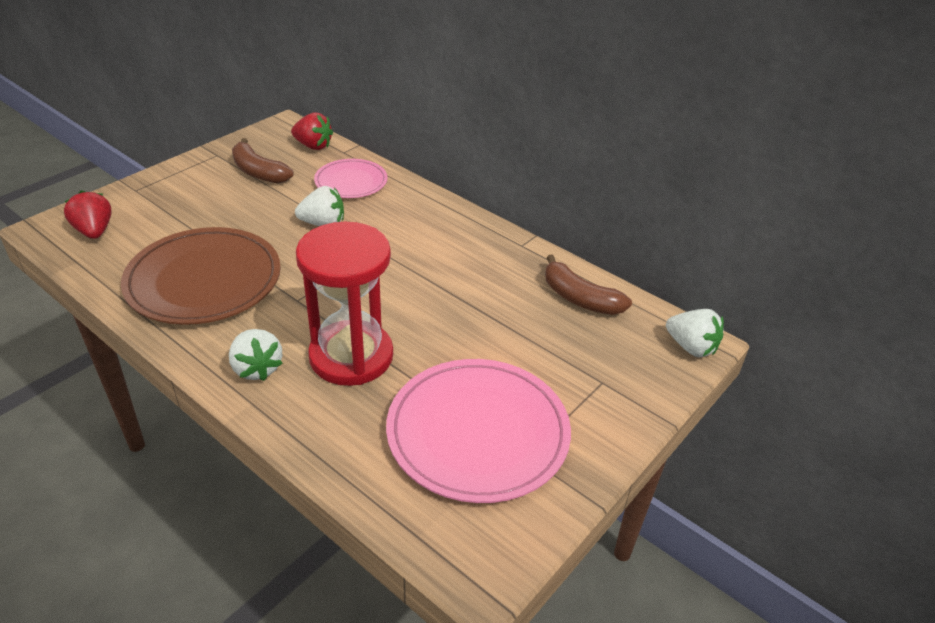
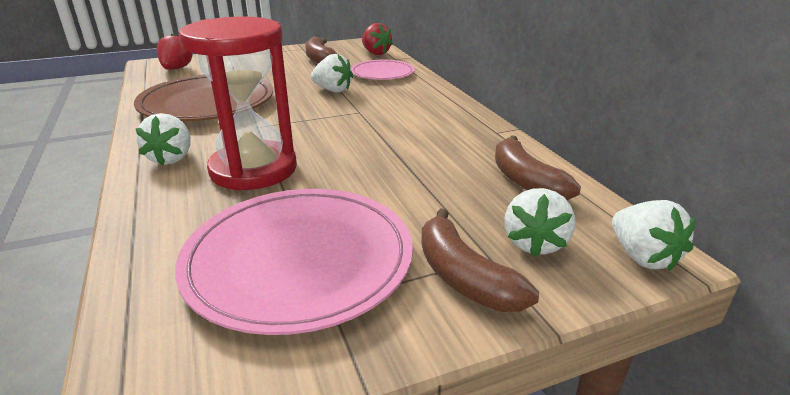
camera: 30 degrees right, 10 degrees down
(597, 404) = (464, 277): none -> brown banana
(622, 359) = (534, 243): none -> white strawberry

